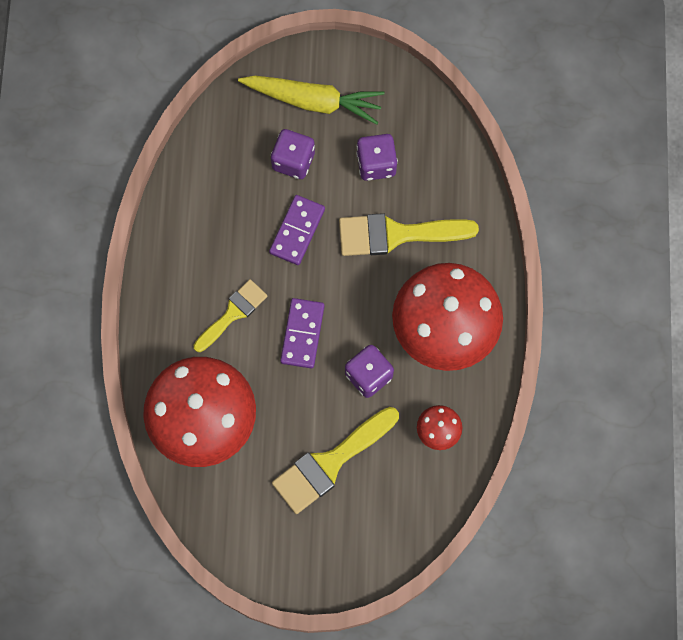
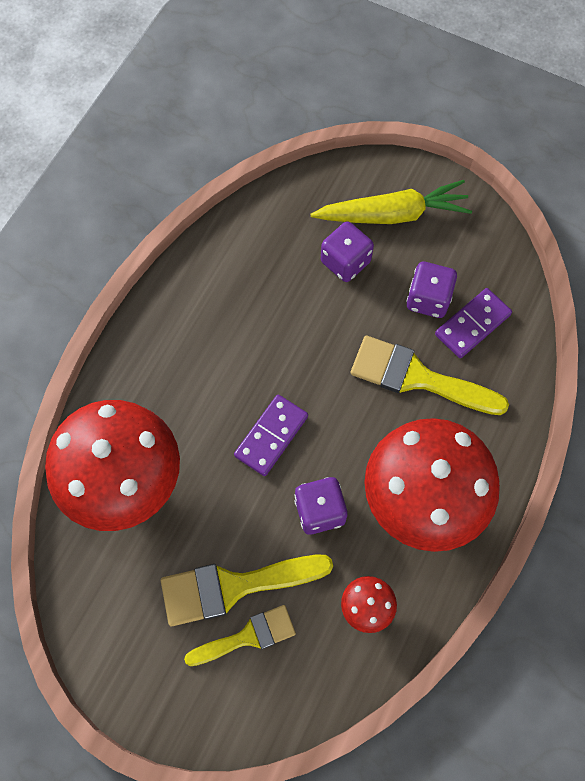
camera: 25 degrees right, 5 degrees down
(233, 313) = (211, 383): yellow brush -> yellow brush (248, 636)
(297, 231) = (316, 330): purple domino -> purple domino (472, 324)
(313, 101) = (393, 214): yellow carrot -> yellow carrot turned 45 degrees counterclockwise

